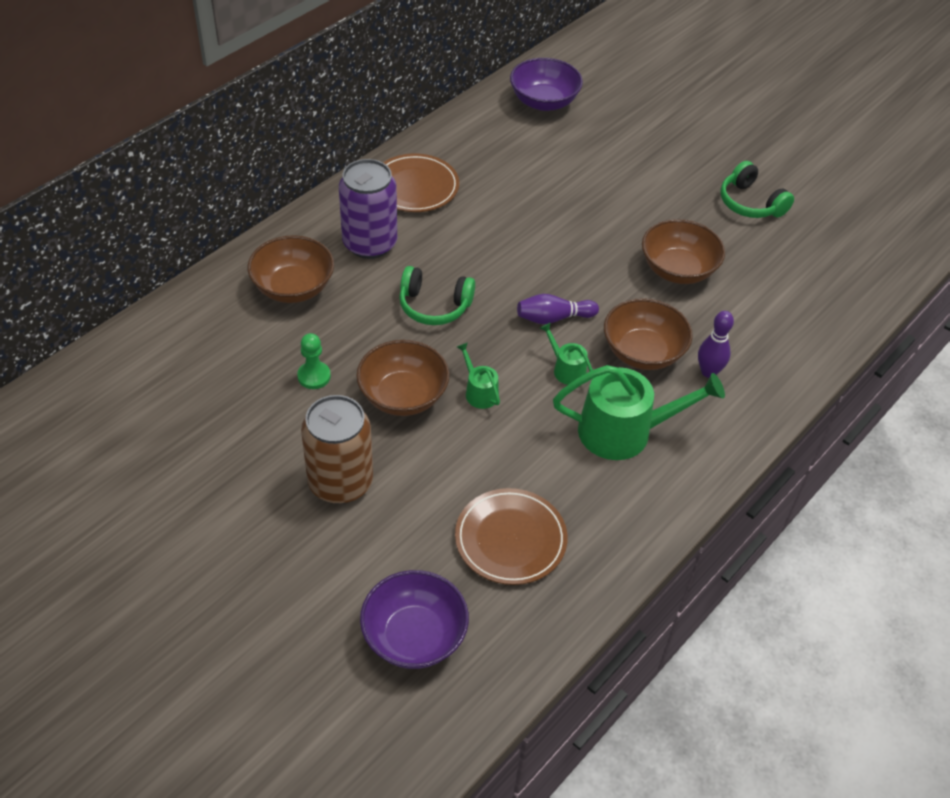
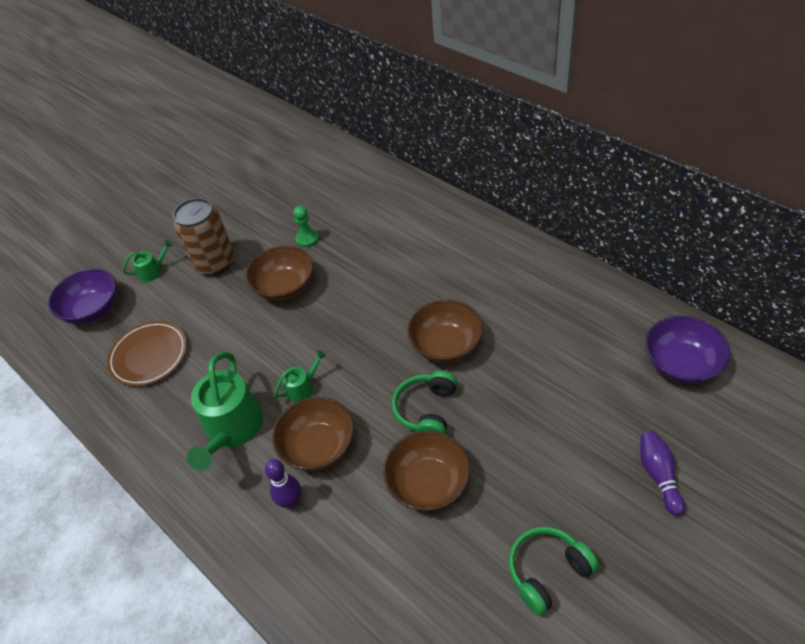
camera: 100 degrees right, 0 degrees up
(293, 287) = (393, 217): brown bowl -> brown bowl (446, 345)
(370, 243) = (444, 252): purple can -> none
(415, 187) = (520, 274): brown plate -> none
(434, 306) = (375, 297): green headphones -> green headphones (426, 410)
(479, 392) = (284, 331): green watering can -> green watering can (153, 271)
(553, 318) = (361, 378): purple bowling pin -> purple bowling pin (658, 475)

